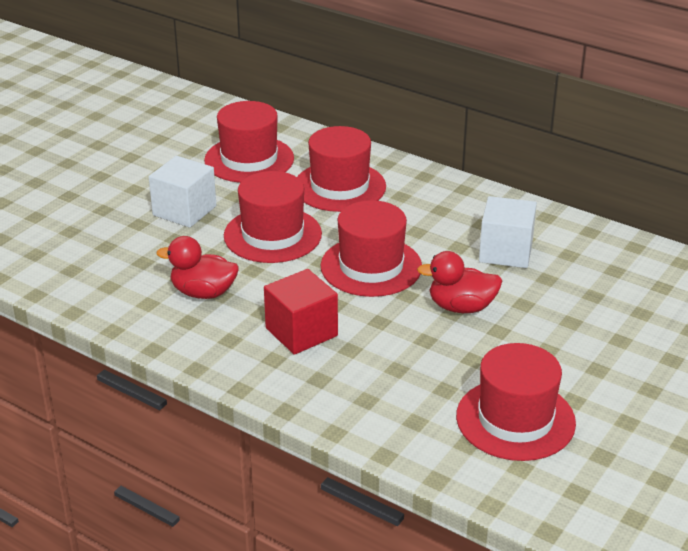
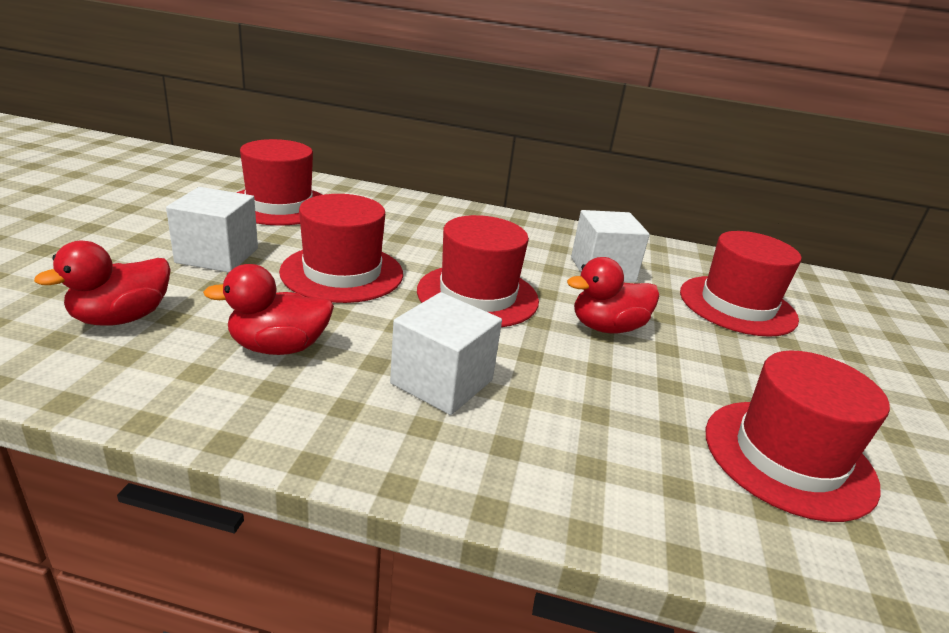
camera: 25 degrees left, 5 degrees down
(110, 259) = (121, 318): none -> red duck
(301, 332) = (442, 382): red cube -> white cube
(339, 187) = (393, 224): red hat -> red hat (737, 305)

